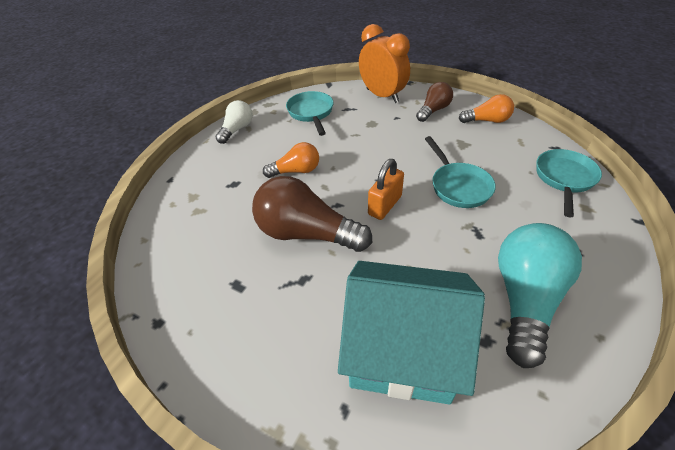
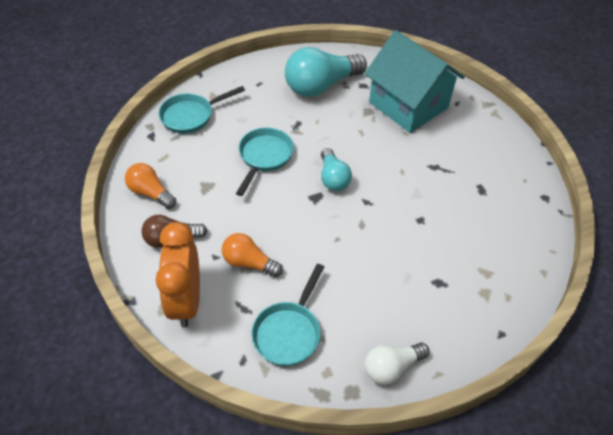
camera: 145 degrees left, 5 degrees up
(296, 171) = (372, 257): orange light bulb -> orange light bulb (249, 263)
(306, 233) = (409, 194): brown light bulb -> none
(384, 205) = (333, 178): orange padlock -> turquoise light bulb

